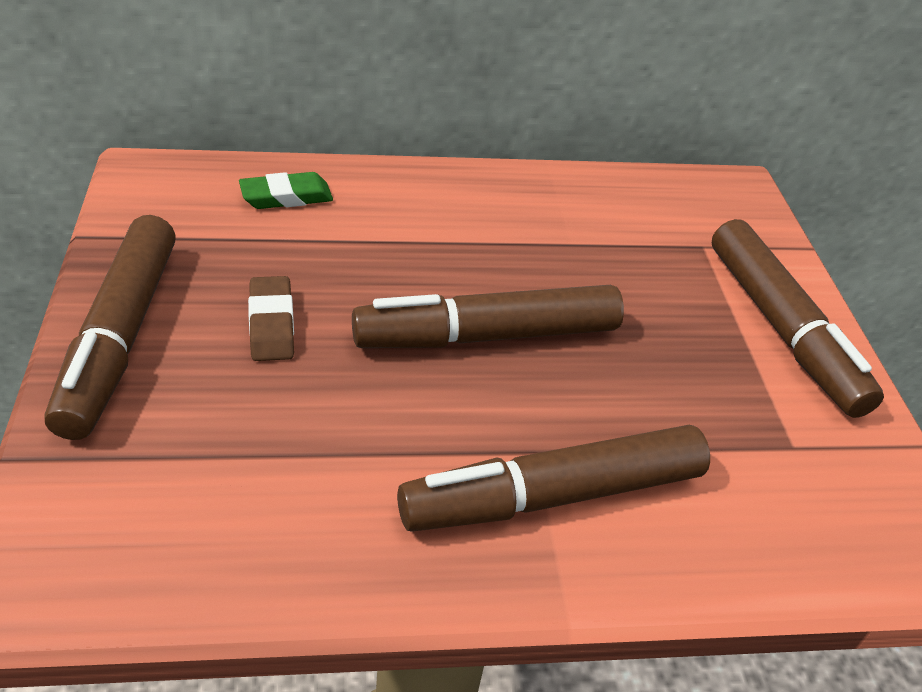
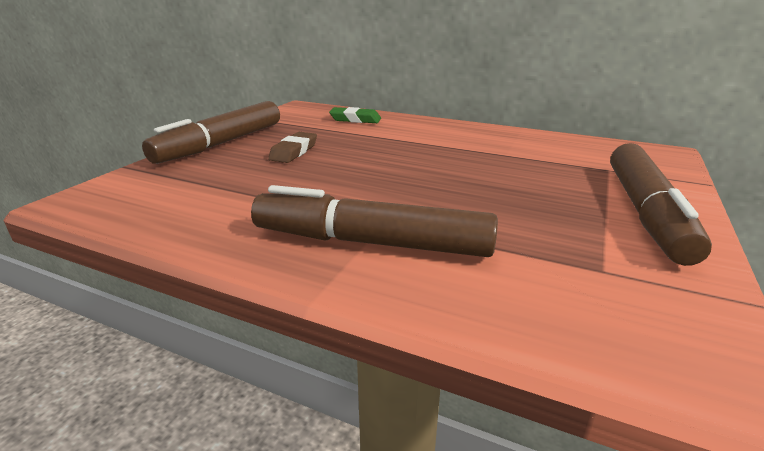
camera: 35 degrees right, 15 degrees down
(488, 336) = (409, 175): brown marker -> none

